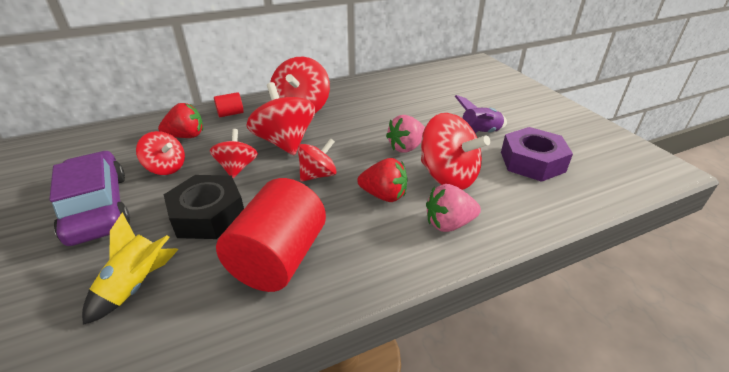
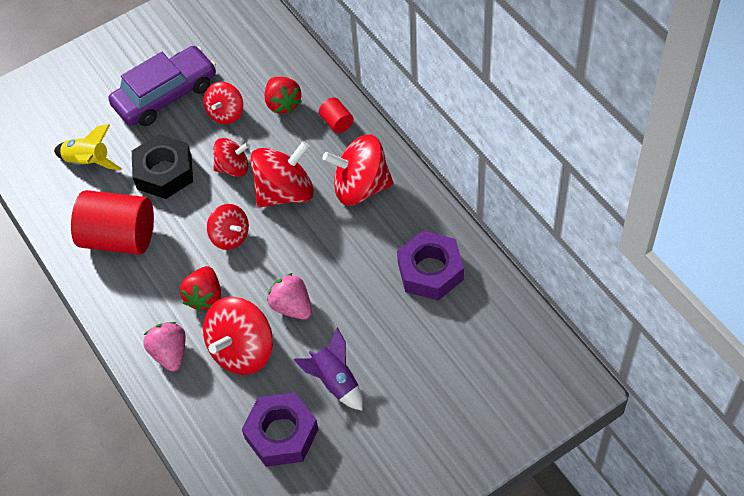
camera: 85 degrees right, 20 degrees up
(389, 92) = (430, 271): none -> purple nut

